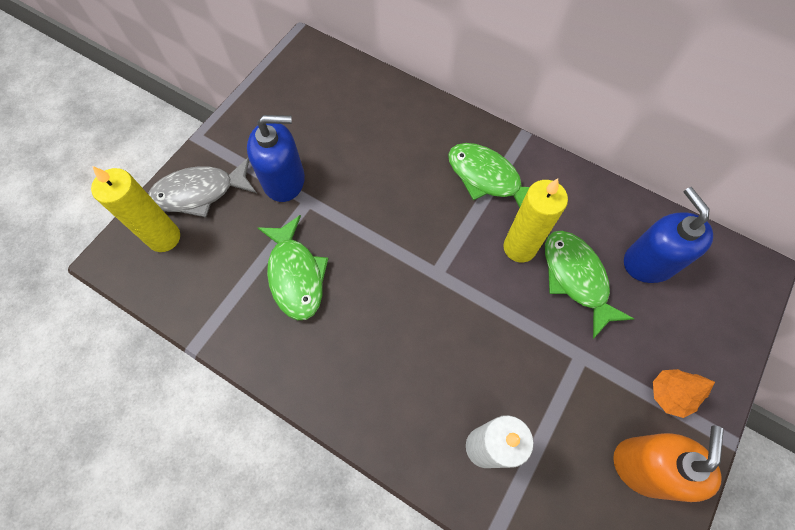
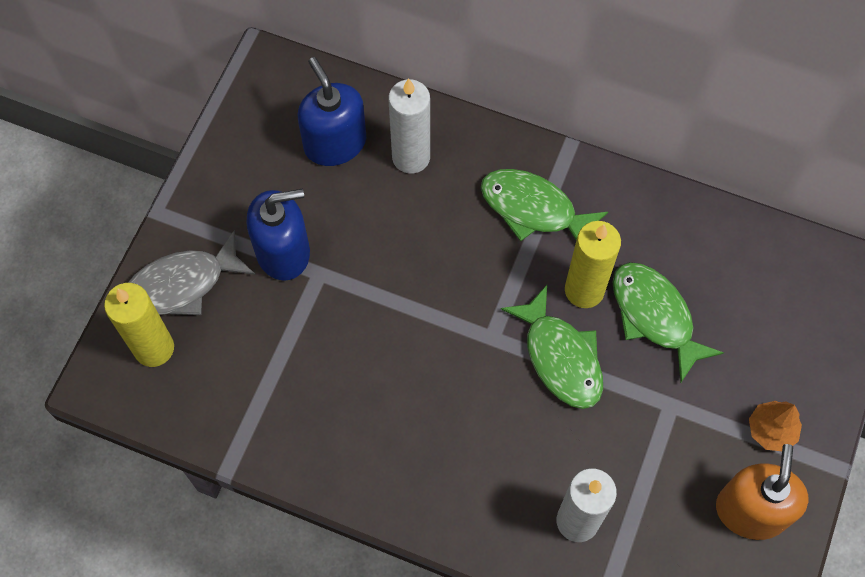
camera: 10 degrees left, 0 degrees up
(296, 275) = (325, 367): green fish -> green fish (560, 357)
(398, 126) = (411, 157): none -> white candle
(649, 262) = (736, 283): blue soap dispenser -> blue soap dispenser (335, 143)

